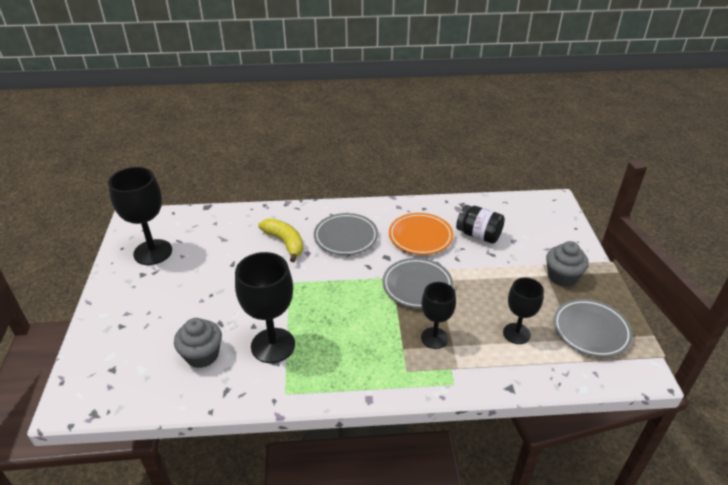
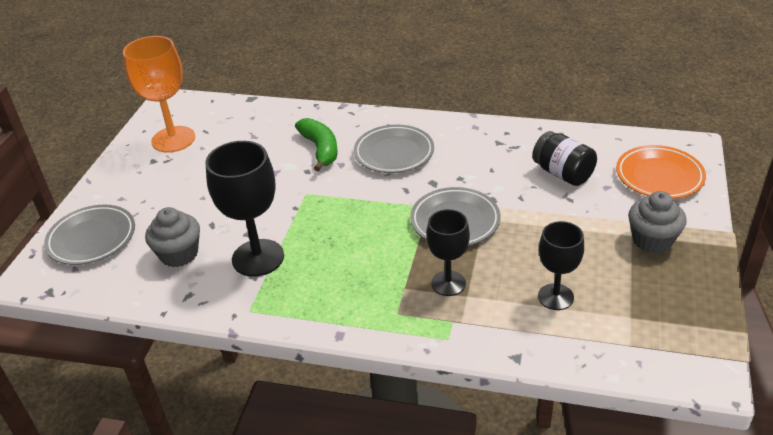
camera: 20 degrees right, 0 degrees up
(153, 252) = (173, 139): black goblet -> orange goblet
(285, 242) = (320, 149): yellow banana -> green banana
(420, 237) = (486, 165): orange plate -> orange plate (659, 176)
(591, 331) = (658, 311): grey plate -> grey plate (92, 239)

